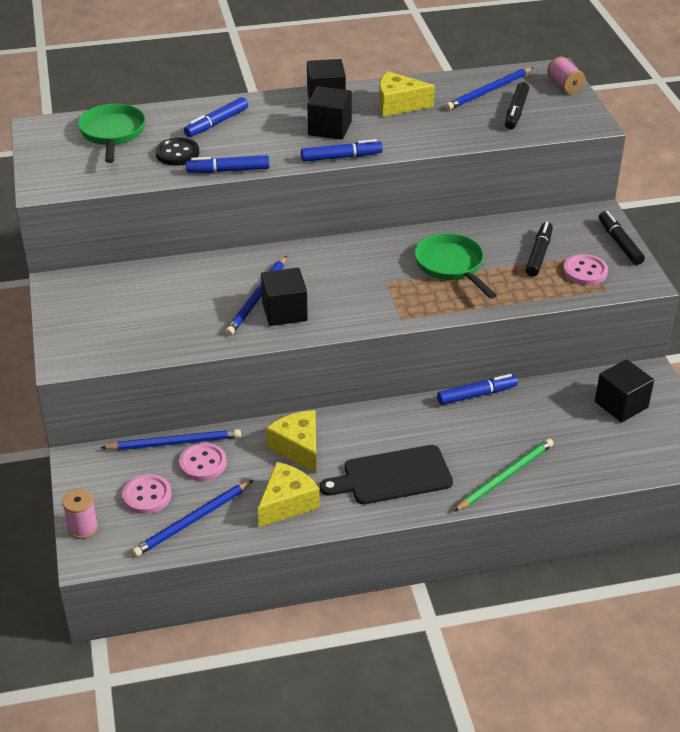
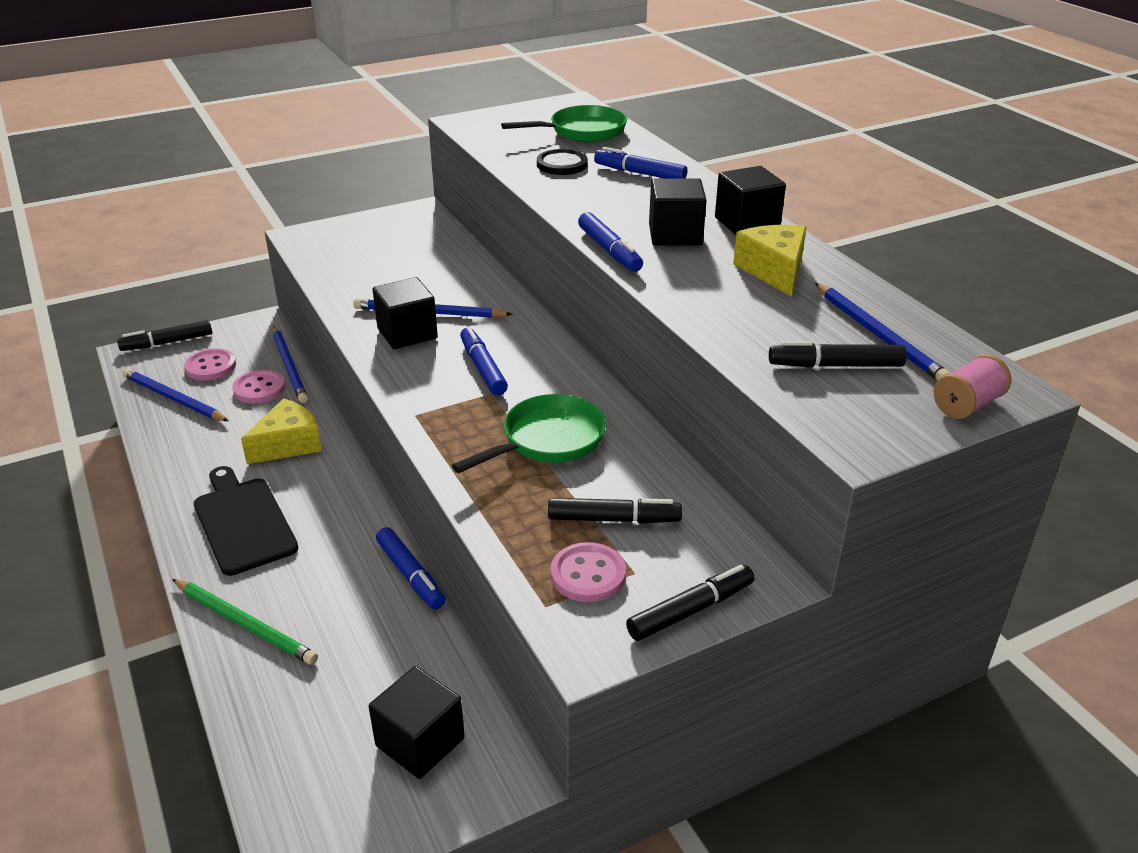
camera: 75 degrees right, 5 degrees down
(83, 528) = (167, 342): pink spool -> black marker
(228, 170) = (541, 193): blue marker -> blue marker (483, 368)
(287, 503) = (197, 452): yellow cheese -> none
(489, 91) = (878, 335): blue pencil -> blue pencil turned 150 degrees counterclockwise

